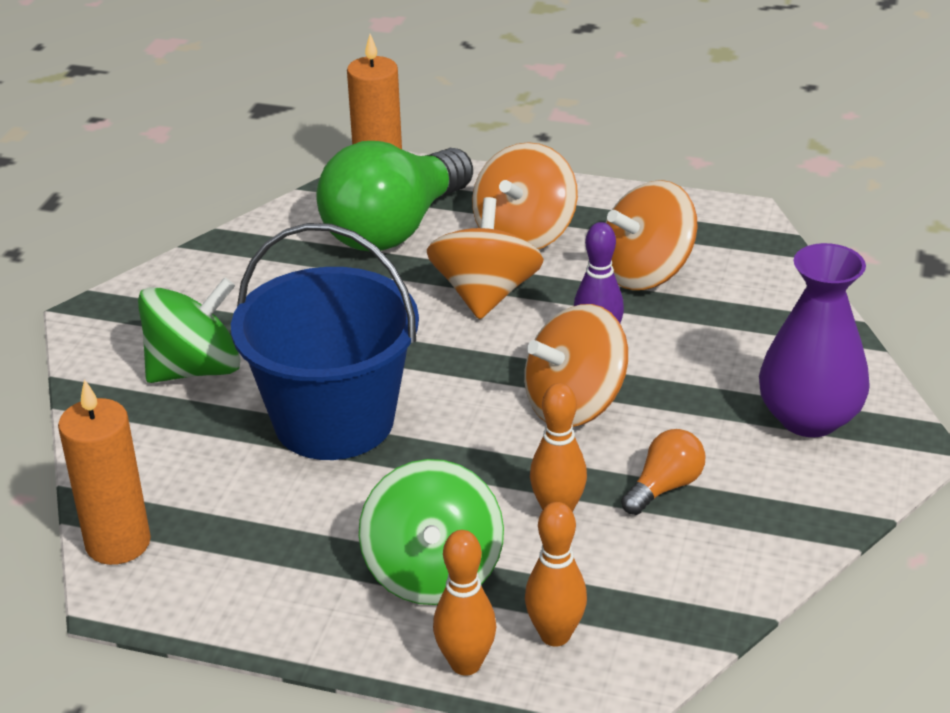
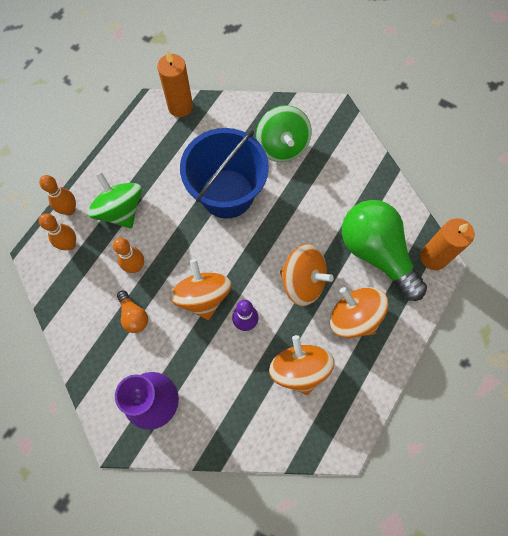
camera: 105 degrees right, 35 degrees up
(433, 572) = (120, 210): green spinning top -> green spinning top turned 45 degrees clockwise

